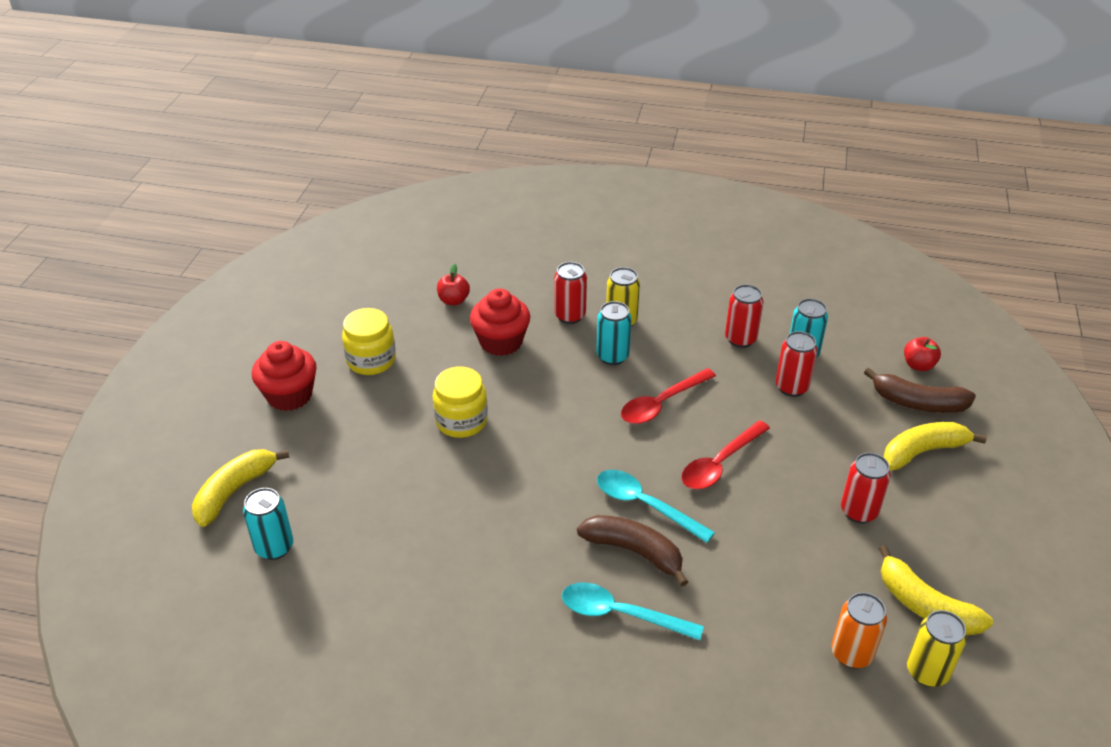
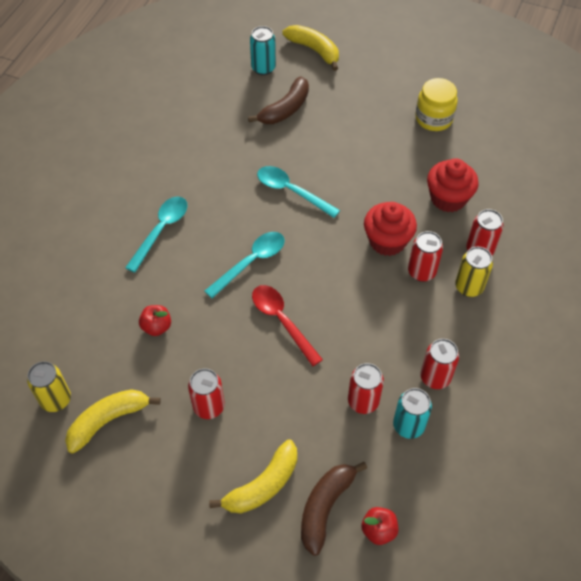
camera: 100 degrees right, 15 degrees up
(289, 395) = (401, 75): red cupcake -> red cupcake (387, 241)
(453, 300) = (505, 173): red apple -> red apple (157, 327)
(461, 421) = (358, 165): yellow jar -> none
(518, 481) = (291, 191): none -> turquoise spoon
(612, 356) = (421, 272): turquoise can -> red can
(634, 551) = (210, 248): brown banana -> brown banana (285, 109)
(661, 404) = (357, 295): red spoon -> none
(851, 654) = (86, 356): orange can -> none
(923, 451) = (263, 485): yellow banana -> yellow banana turned 60 degrees clockwise

